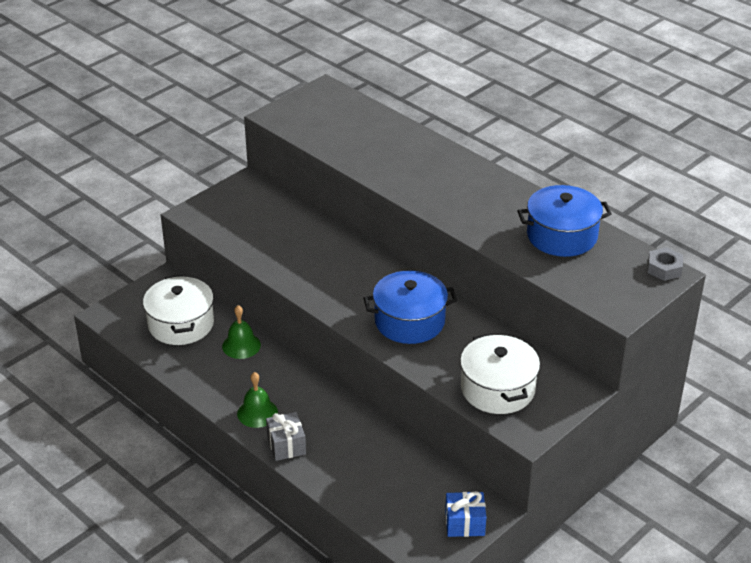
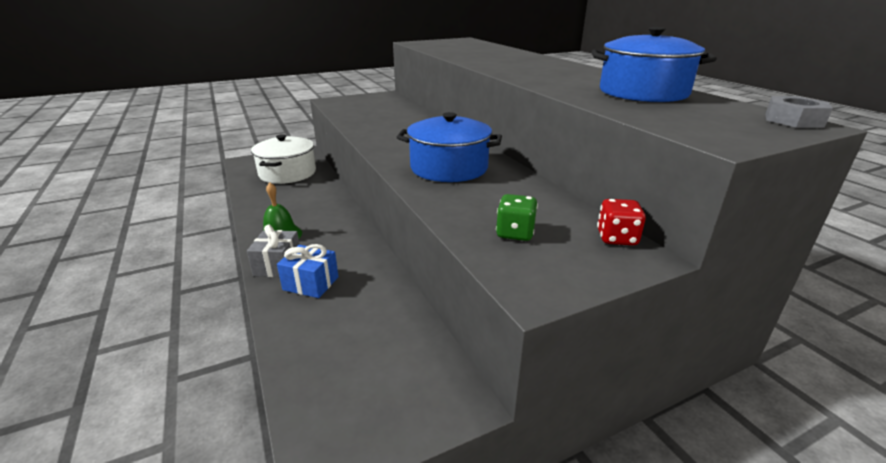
camera: 20 degrees right, 10 degrees down
(241, 345) = (317, 191): green bell -> none
(465, 523) = (410, 409): blue gift -> blue gift (311, 283)
(497, 389) = (515, 233): white pot -> green dice
(565, 376) = (616, 238): none -> red dice

